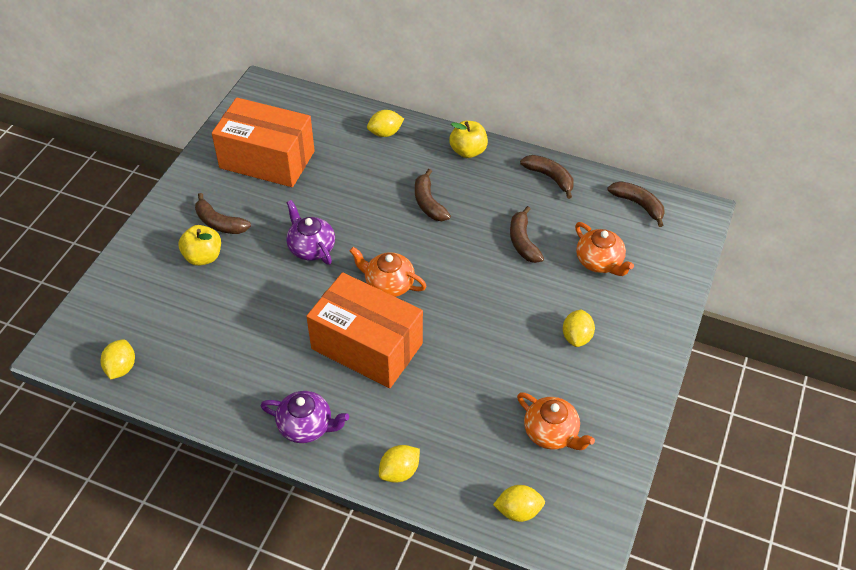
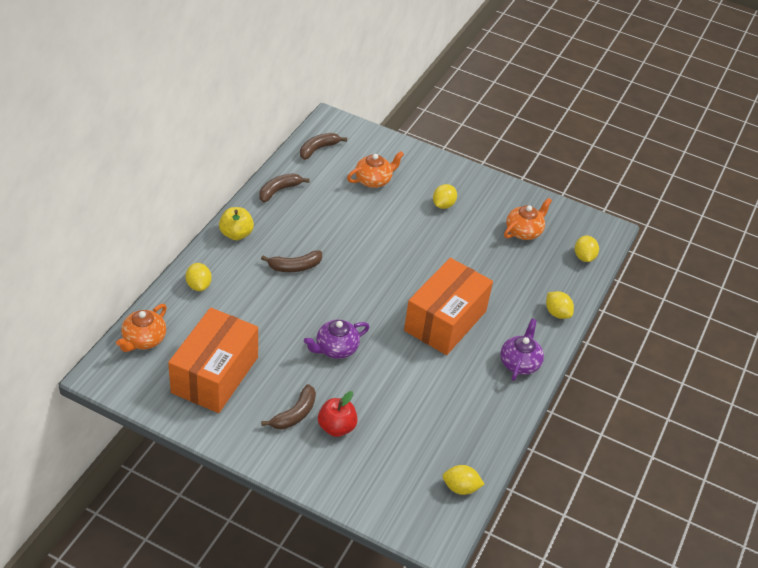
camera: 90 degrees left, 5 degrees down
(203, 257) = (336, 427): yellow apple -> red apple
(388, 284) = (383, 301): orange teapot -> orange teapot (144, 339)
(523, 242) = (347, 217): brown banana -> none
(576, 337) = (443, 205): yellow lemon -> yellow lemon turned 75 degrees counterclockwise

